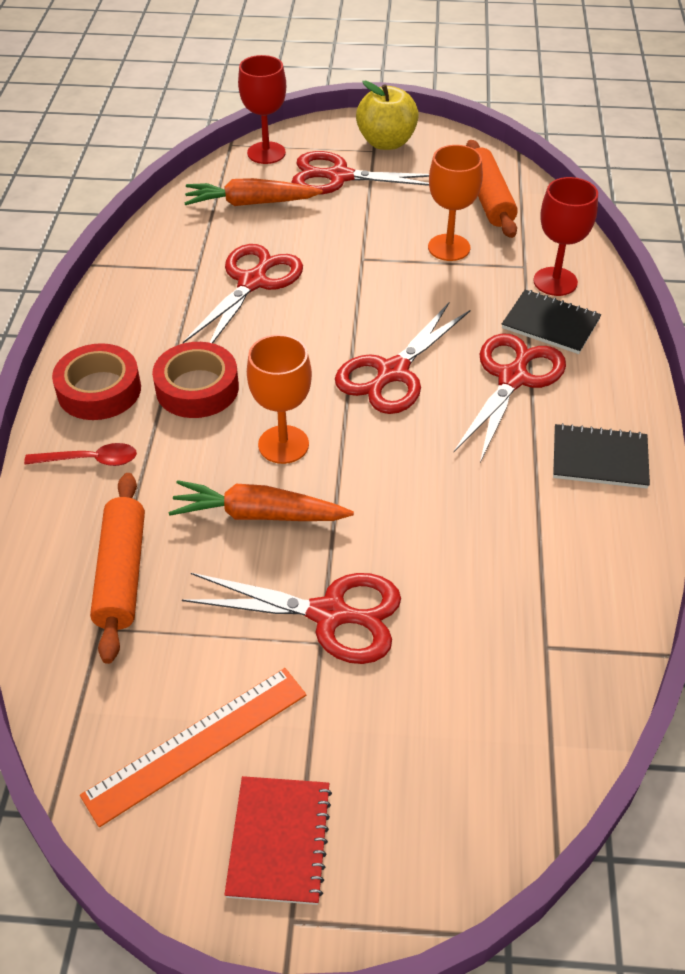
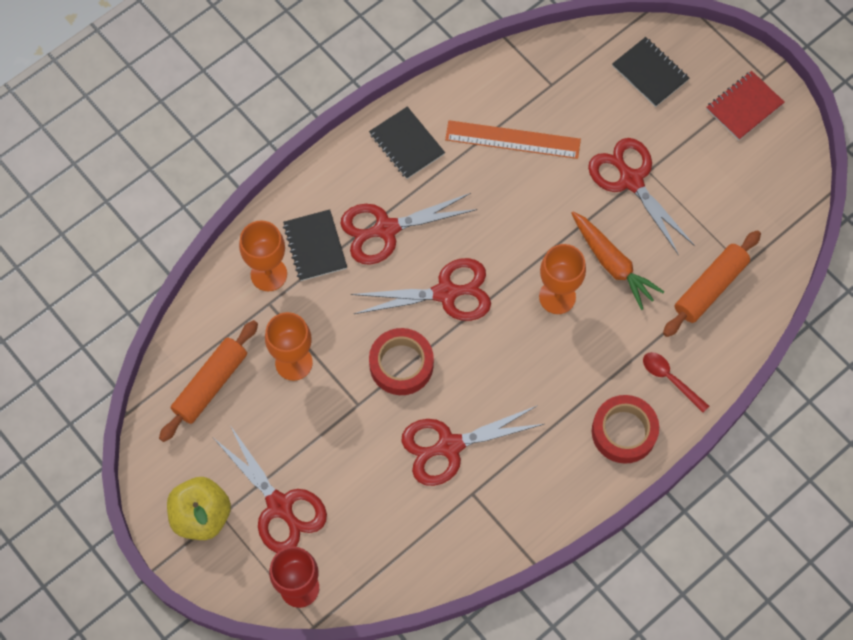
camera: 135 degrees left, 20 degrees up
(197, 388) = (566, 382): red tape -> red tape (401, 364)
(197, 744) = (744, 172): orange ruler -> orange ruler (512, 140)
(250, 203) = (370, 534): orange carrot -> none
(452, 772) = (650, 73): none -> black notebook
(555, 281) = (268, 274): red goblet -> orange goblet

